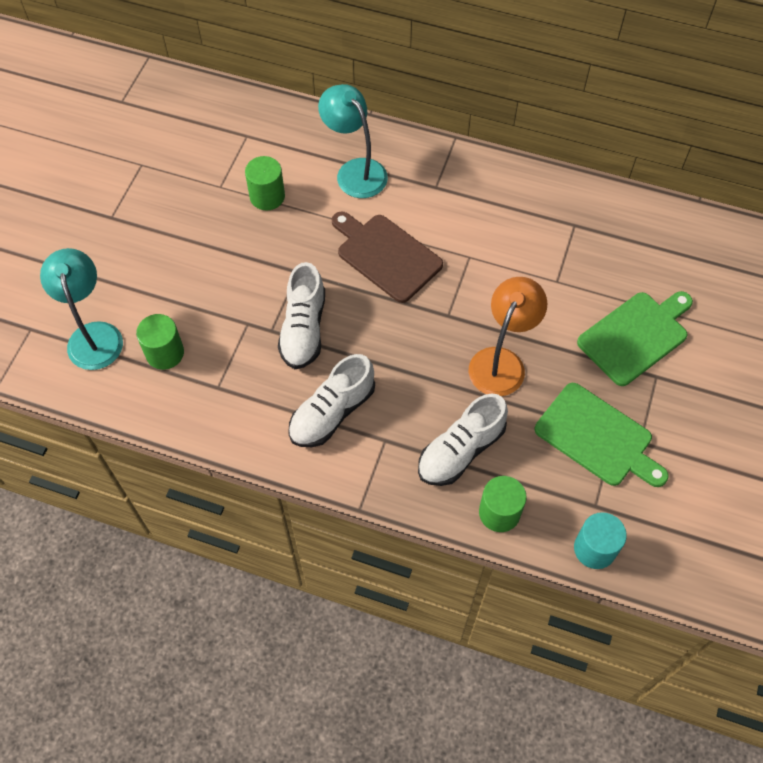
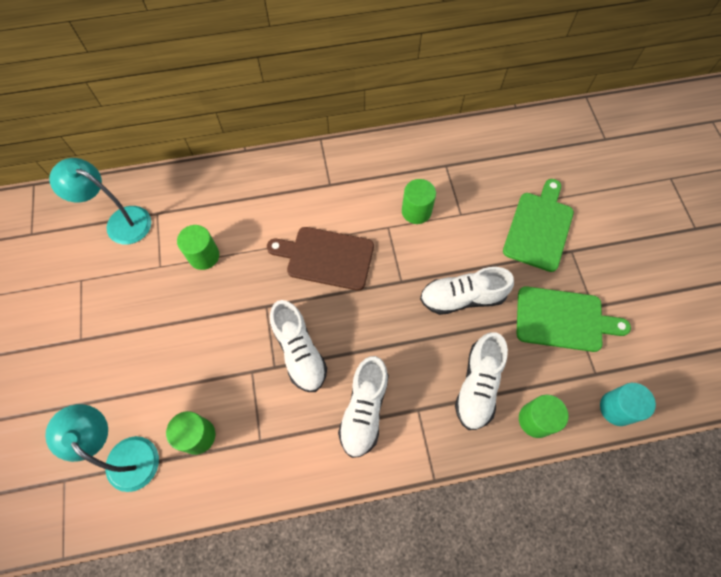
camera: 30 degrees left, 5 degrees up
(355, 171) = (261, 201): turquoise lamp -> turquoise lamp (120, 222)
(501, 361) = (462, 297): orange lamp -> white shoe
(510, 255) = (416, 211): none -> green cylinder

